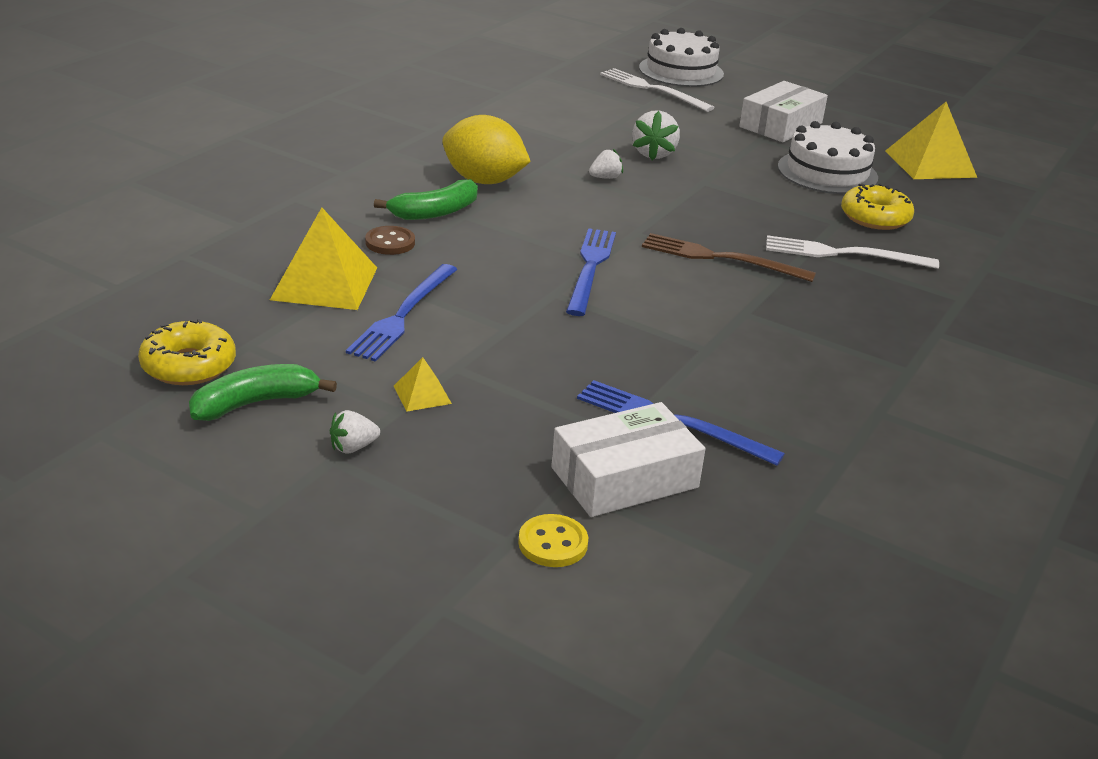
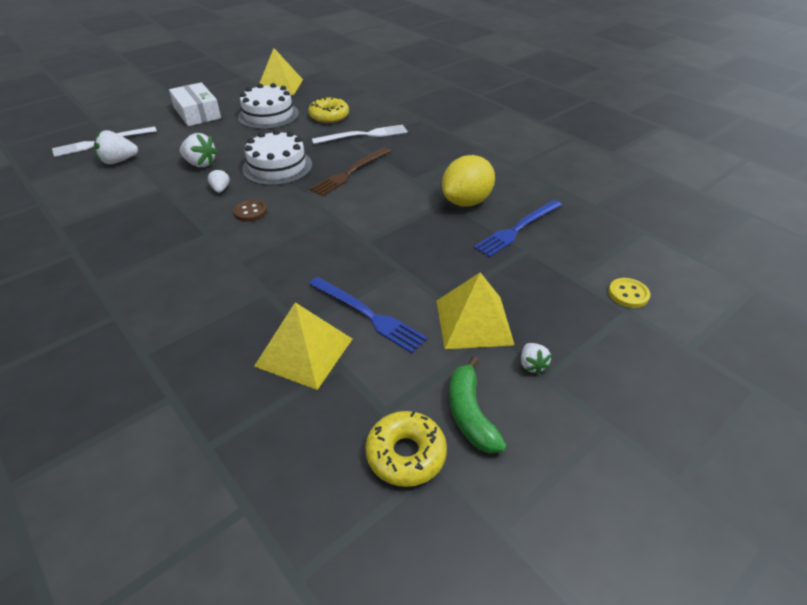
camera: 70 degrees left, 10 degrees up
(390, 242) = (257, 306): brown button -> brown button (250, 212)
(422, 394) = (474, 322): yellow pyramid -> yellow pyramid, size x2.12
(435, 212) = (222, 274): green banana -> none
(484, 181) = (187, 242): yellow lemon -> yellow lemon (466, 201)
(590, 268) = (340, 221): blue fork -> none
(619, 108) = (119, 161): none -> white strawberry
(624, 477) = (568, 256): white box -> none
(681, 71) = (84, 125): white cake -> white cake (277, 167)
(843, 254) = (363, 135): white fork -> white fork turned 135 degrees counterclockwise

